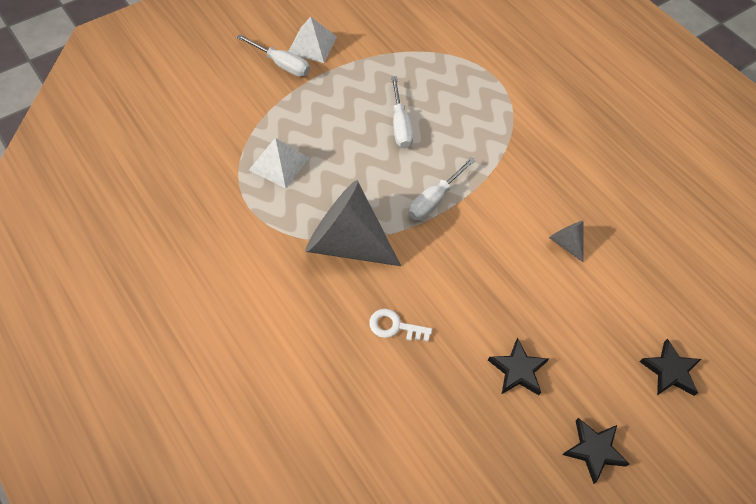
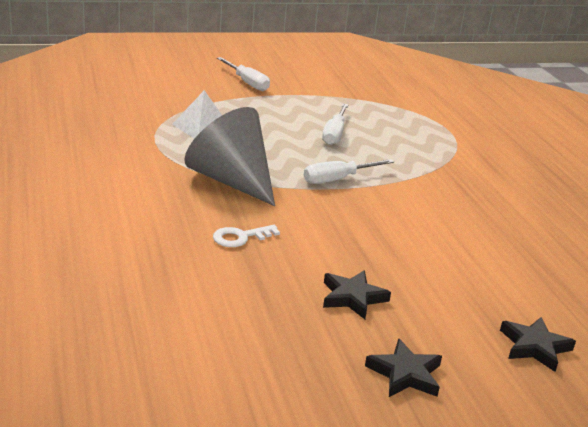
camera: 20 degrees right, 30 degrees down
(312, 45) = (283, 80): white pyramid -> none
(394, 326) = (240, 237): white key -> white key turned 60 degrees counterclockwise
(566, 243) = (462, 236): grey cone -> none

